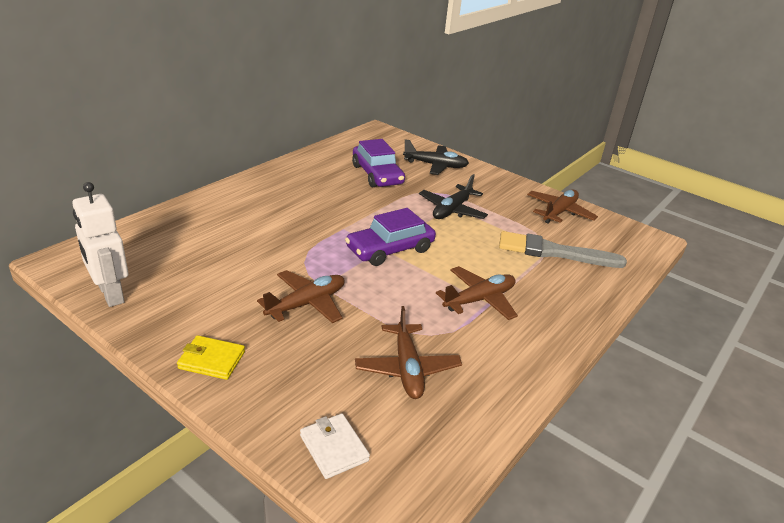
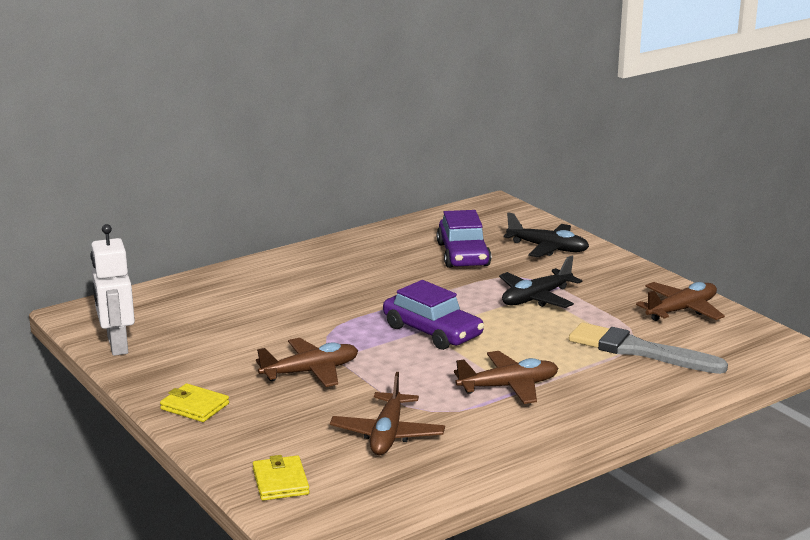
camera: 20 degrees right, 10 degrees down
(334, 448) = (280, 482): white wallet -> yellow wallet
(390, 249) = (432, 331): purple car -> purple car turned 120 degrees counterclockwise

